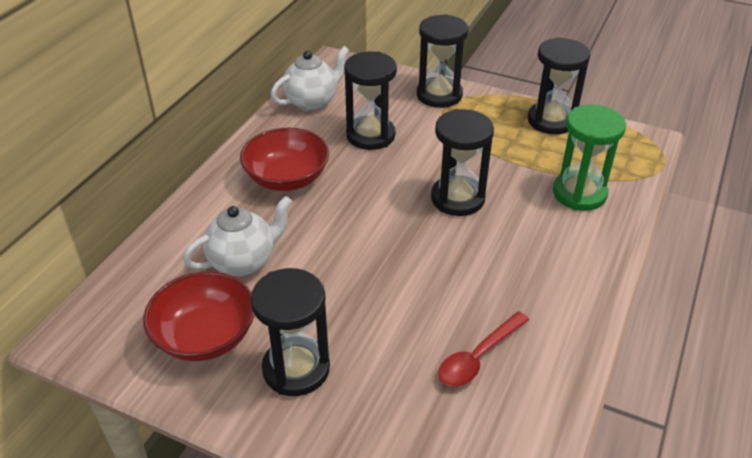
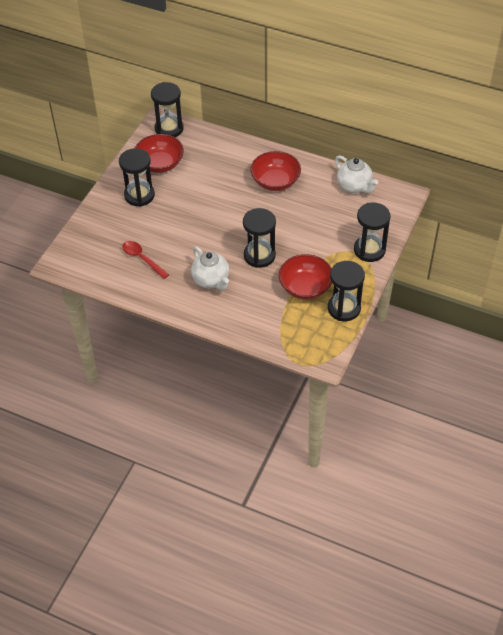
camera: 90 degrees right, 10 degrees up
(243, 261) = (208, 171): white teapot -> white teapot (211, 280)
(370, 135) = (319, 216): black hourglass -> black hourglass (169, 128)
(517, 153) = (305, 287): none -> red bowl
(579, 193) = (266, 313): green hourglass -> none

